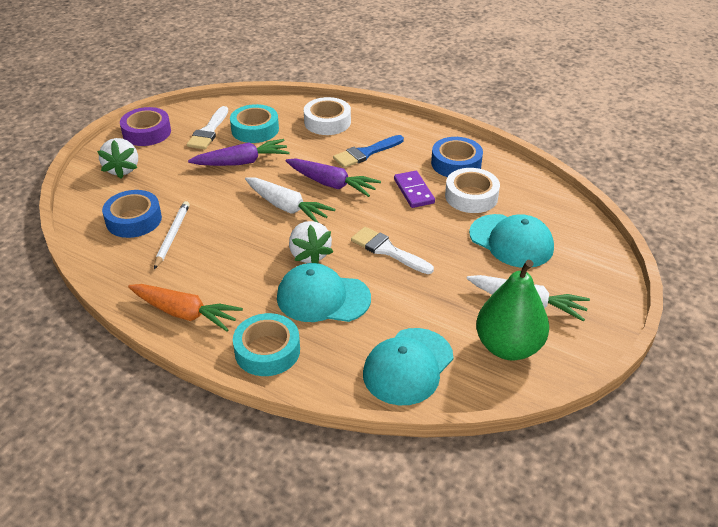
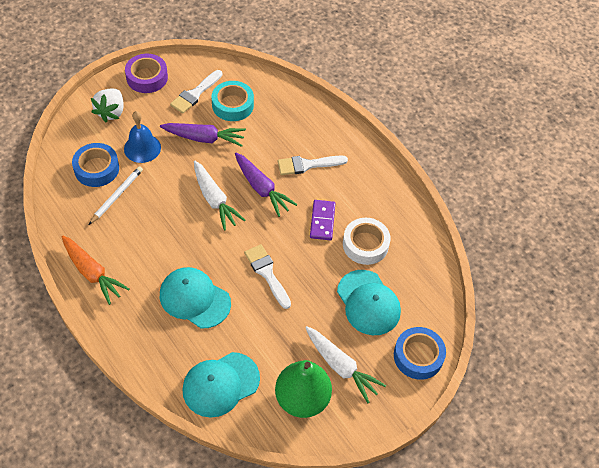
camera: 20 degrees right, 15 degrees up
(177, 188) = (142, 148): none -> blue bell
(267, 351) = (132, 330): turquoise tape -> none
(309, 255) = (206, 254): white strawberry -> none
(327, 122) = (296, 117): white tape -> none
(365, 153) = (307, 165): blue brush -> white brush
(456, 163) = (375, 204): blue tape -> blue tape (418, 356)

